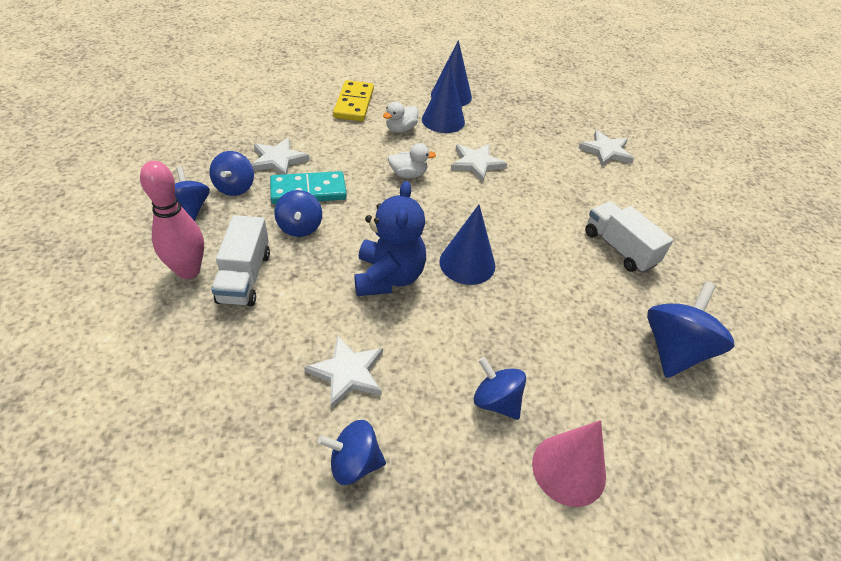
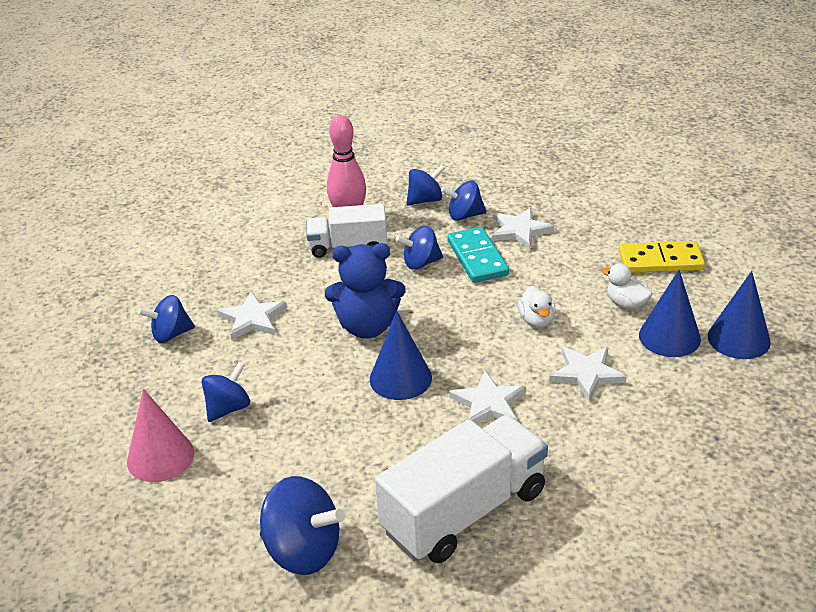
camera: 90 degrees right, 10 degrees down
(354, 463) = (171, 334): blue spinning top -> blue spinning top turned 105 degrees counterclockwise
(606, 151) = (690, 510): white star -> white star (488, 403)
(619, 248) = (464, 511): white truck -> white truck, size x1.64

